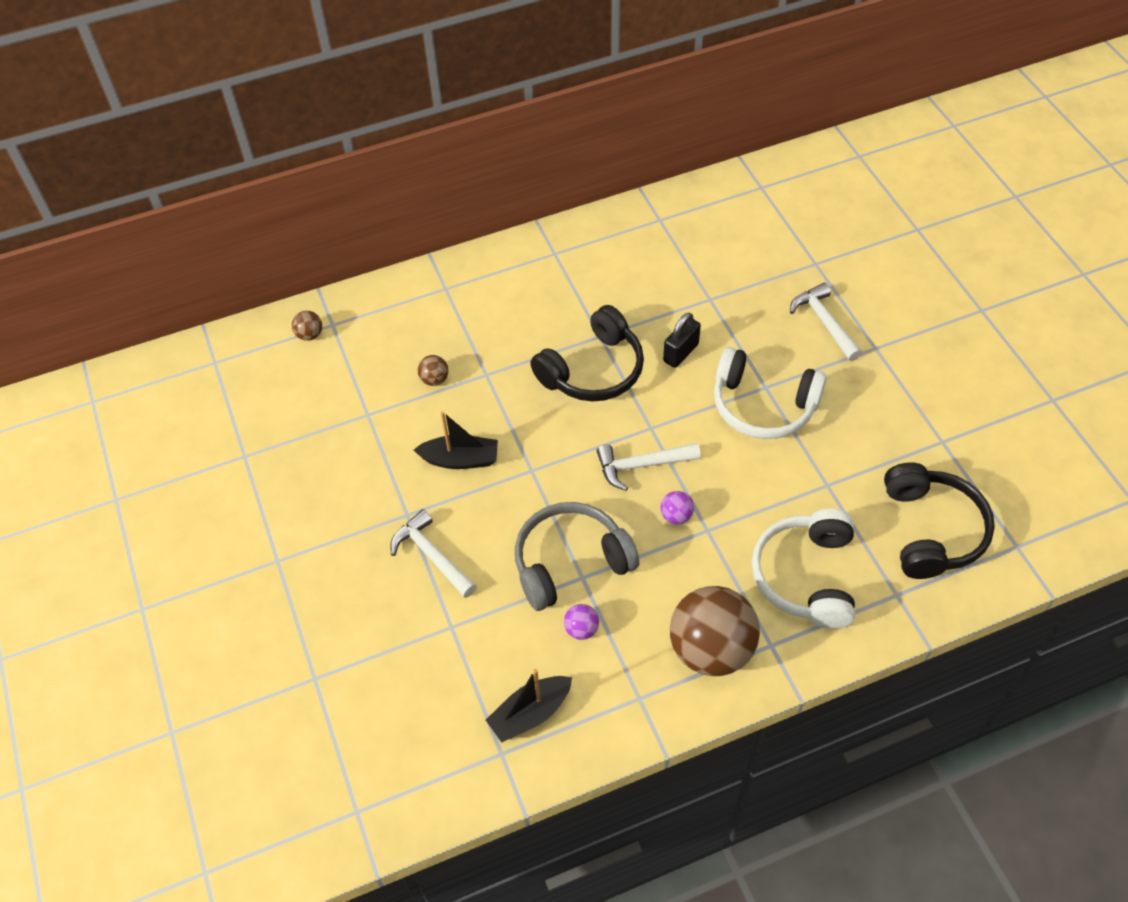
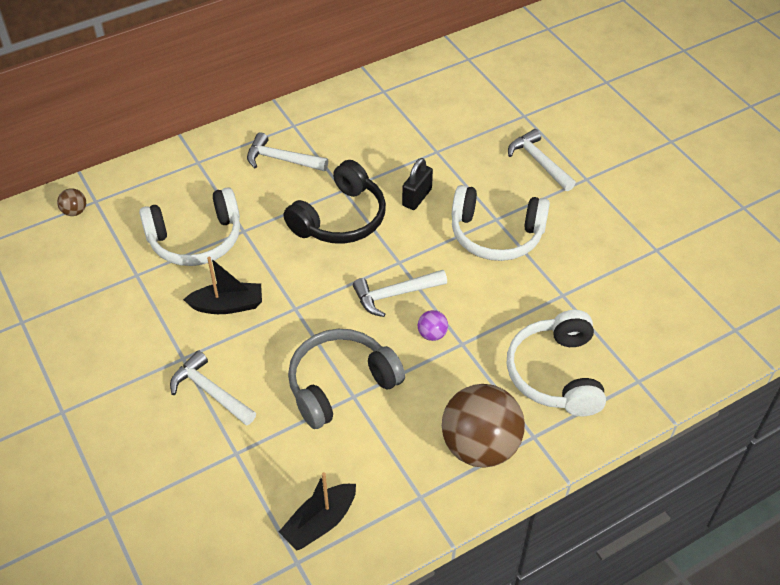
camera: 10 degrees left, 5 degrees down
(434, 379) = (196, 239): brown ball -> white headphones
(537, 293) = (282, 159): none -> white hammer
(581, 629) = (358, 442): purple ball -> none
(931, 530) = (659, 323): black headphones -> none

